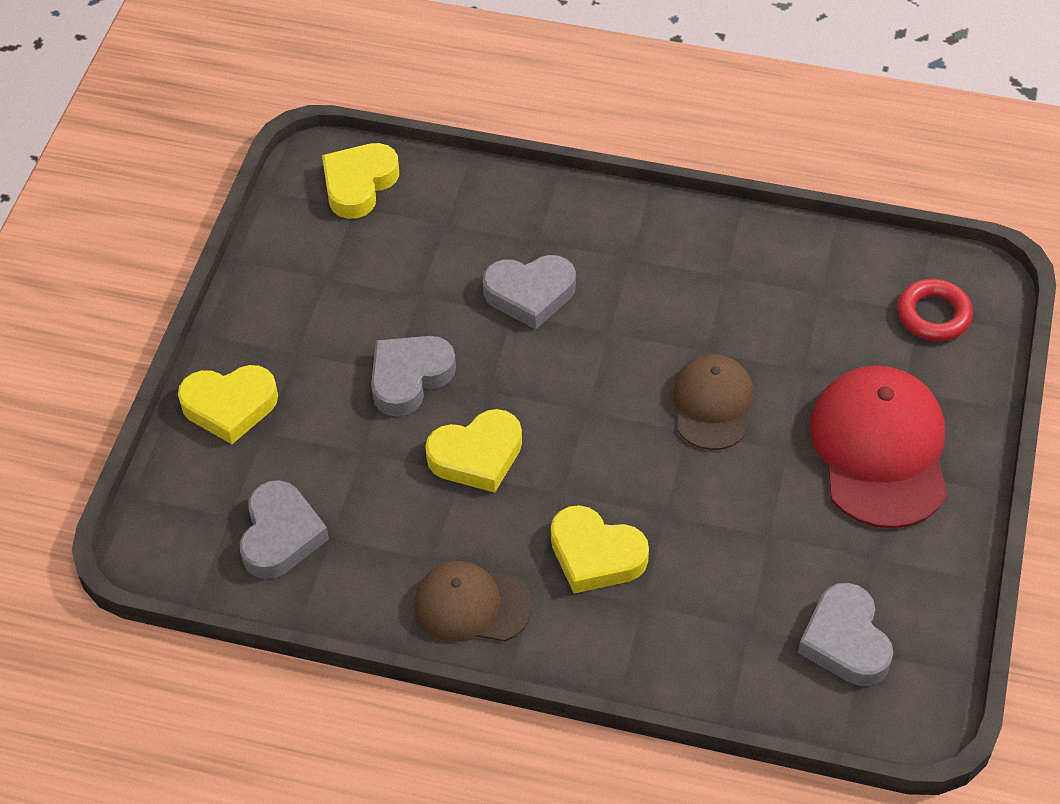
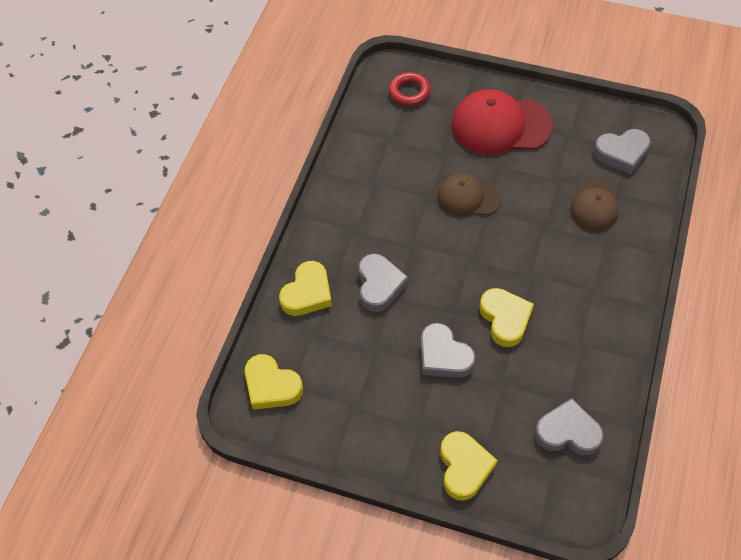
camera: 85 degrees left, 5 degrees up
(472, 605) = (612, 324): brown cap -> brown cap (594, 204)
(595, 555) = (574, 260): yellow heart -> yellow heart (307, 293)

